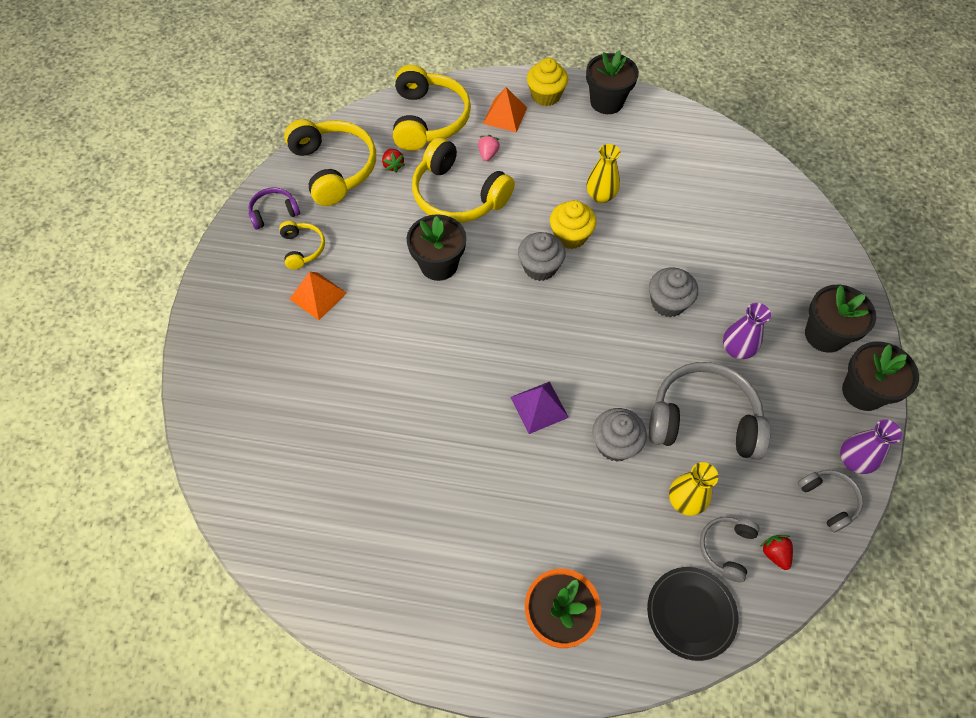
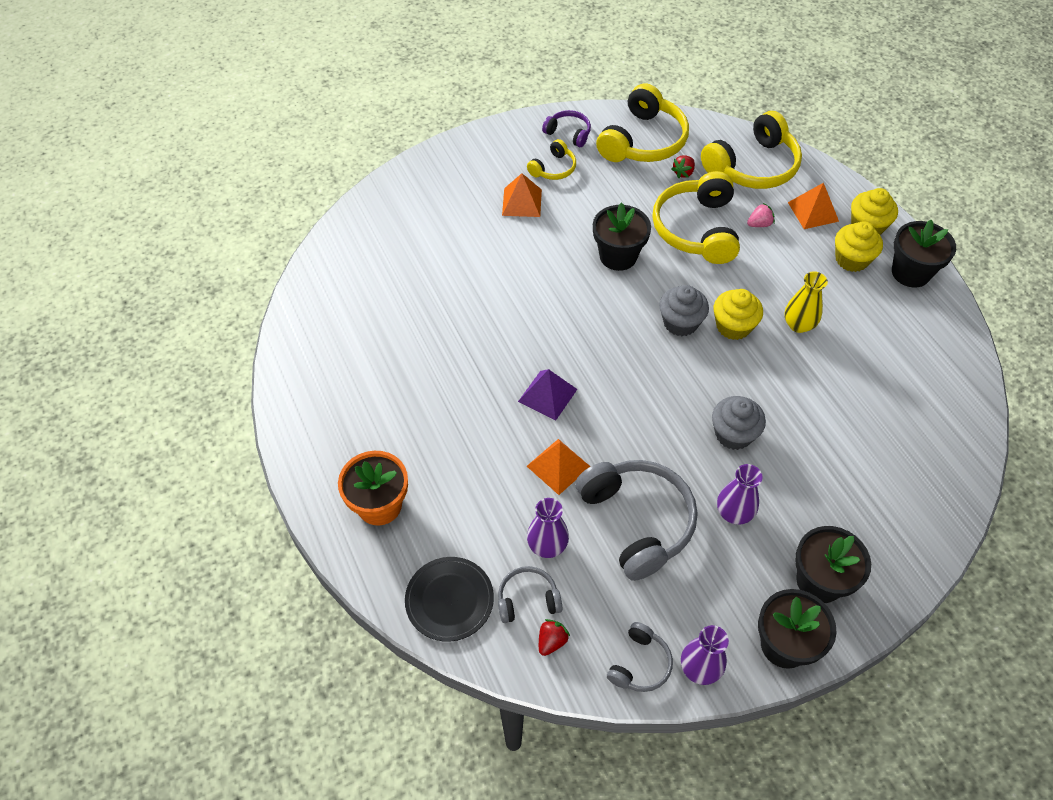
camera: 55 degrees right, 5 degrees down
(567, 125) = (851, 259): none -> yellow cupcake
(615, 444) = (558, 466): grey cupcake -> orange pyramid
(685, 501) = (547, 545): yellow vase -> purple vase

